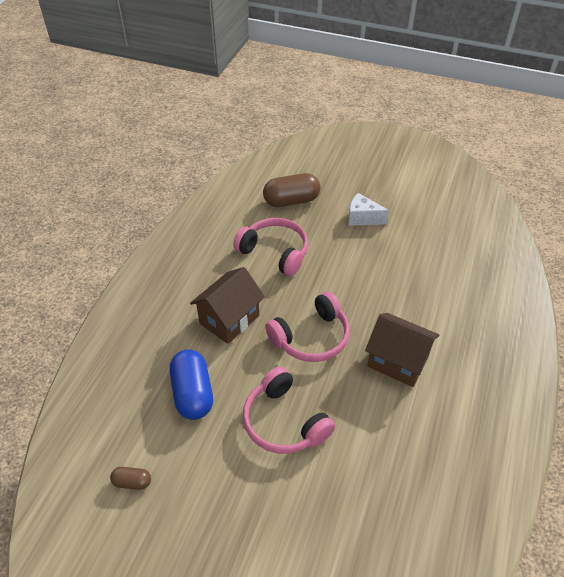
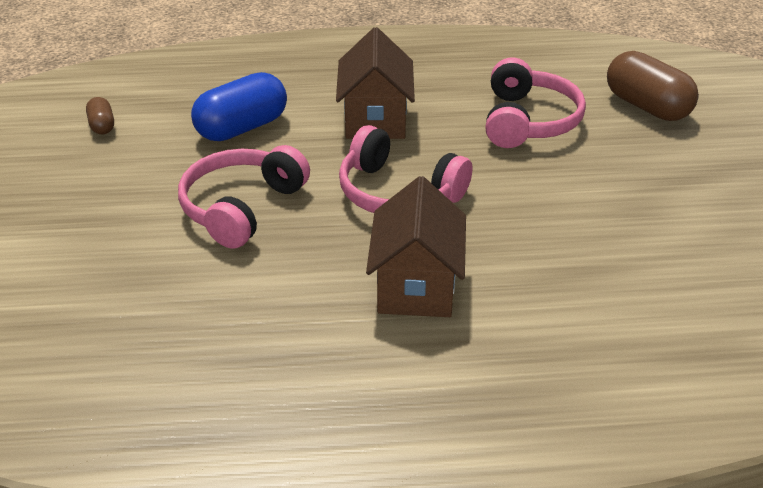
camera: 65 degrees right, 10 degrees down
(229, 319) = (375, 120): brown house -> brown house turned 75 degrees clockwise
(362, 218) = (688, 180): white cheese -> none

